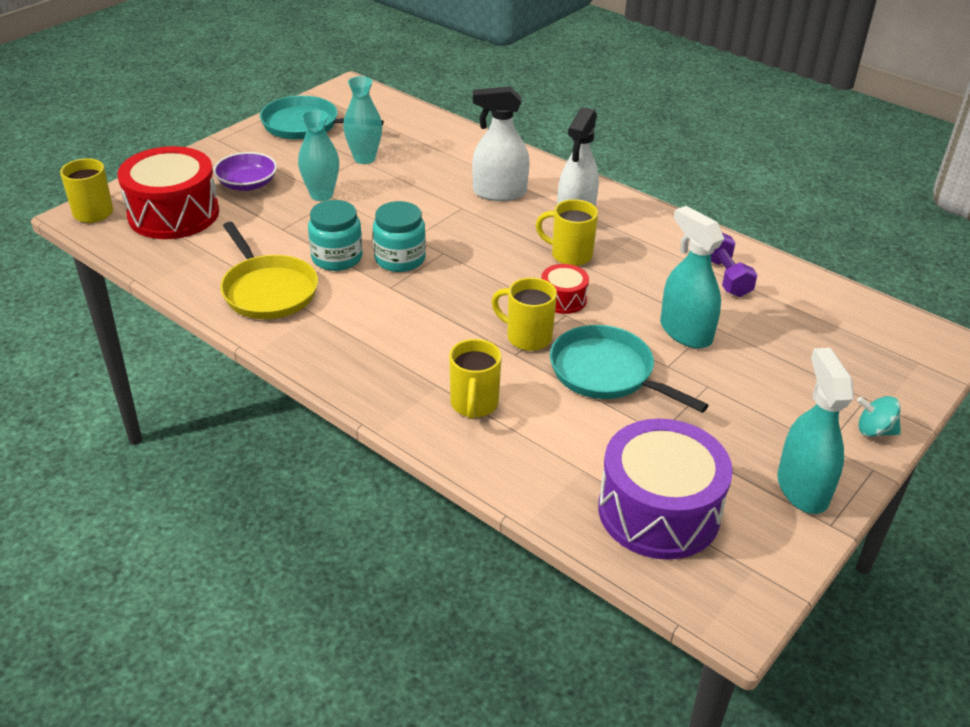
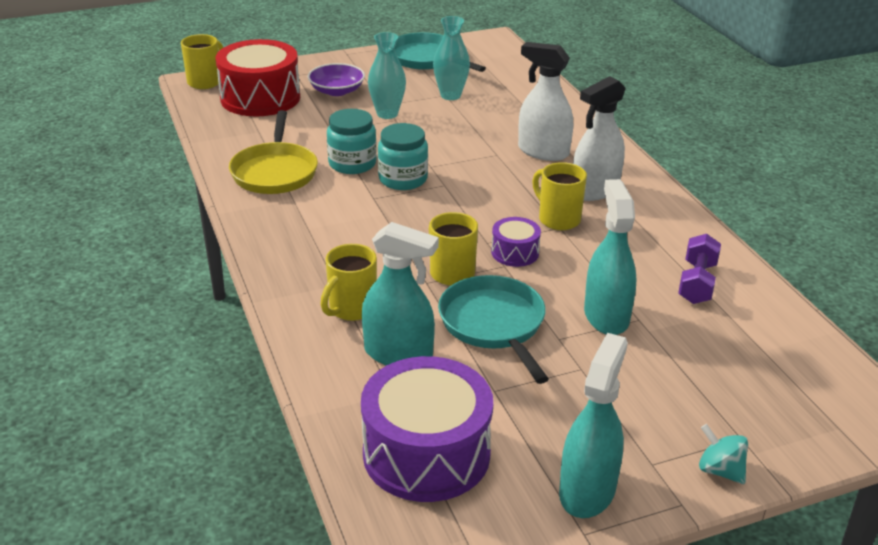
camera: 30 degrees right, 5 degrees down
(554, 431) = (398, 354): none -> turquoise spray bottle
(563, 299) = (515, 252): red drum -> purple drum

